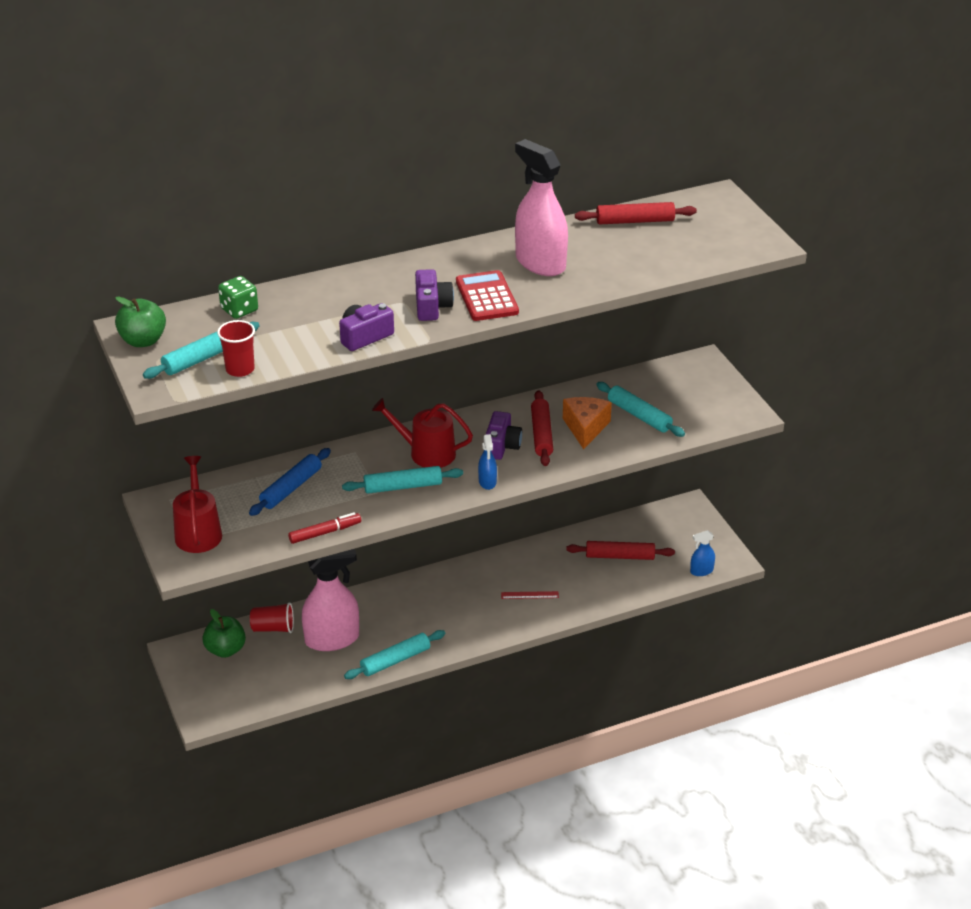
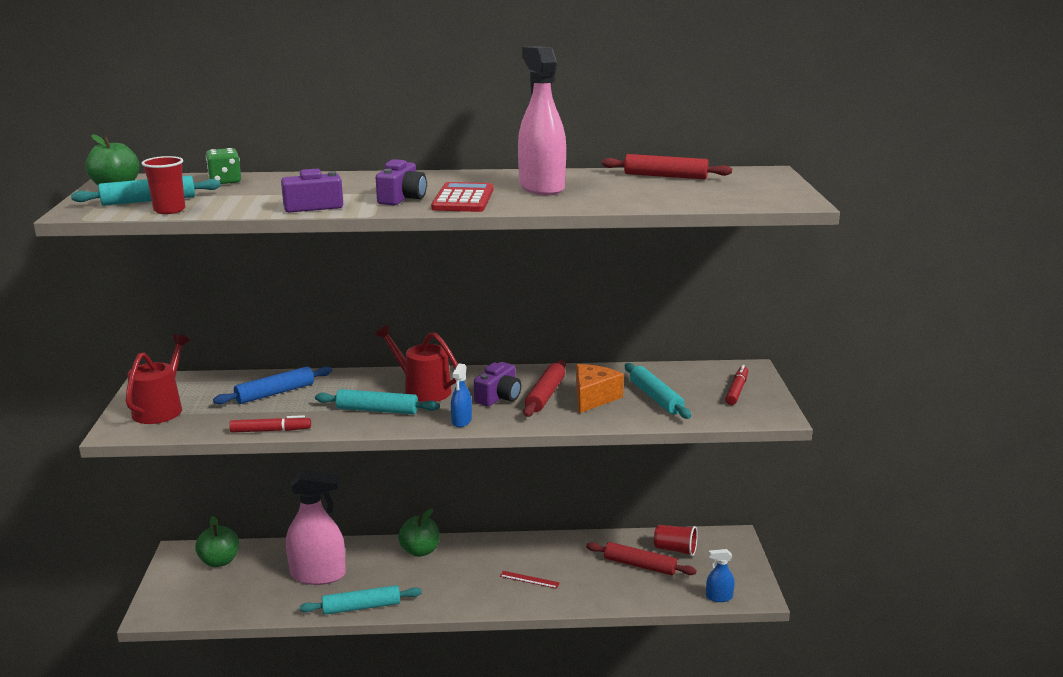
camera: 20 degrees right, 15 degrees down
(273, 628) = (274, 553): red cup -> red cup (675, 549)
(412, 591) = (420, 551): none -> green apple
(703, 391) = (736, 390): none -> red marker

